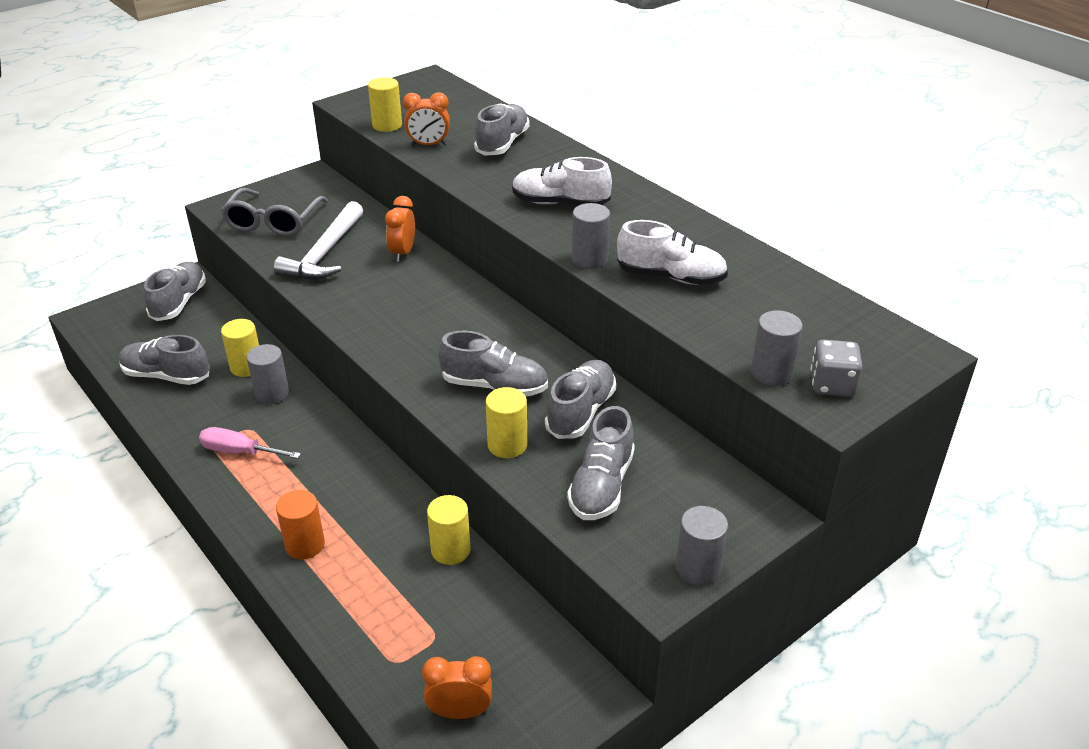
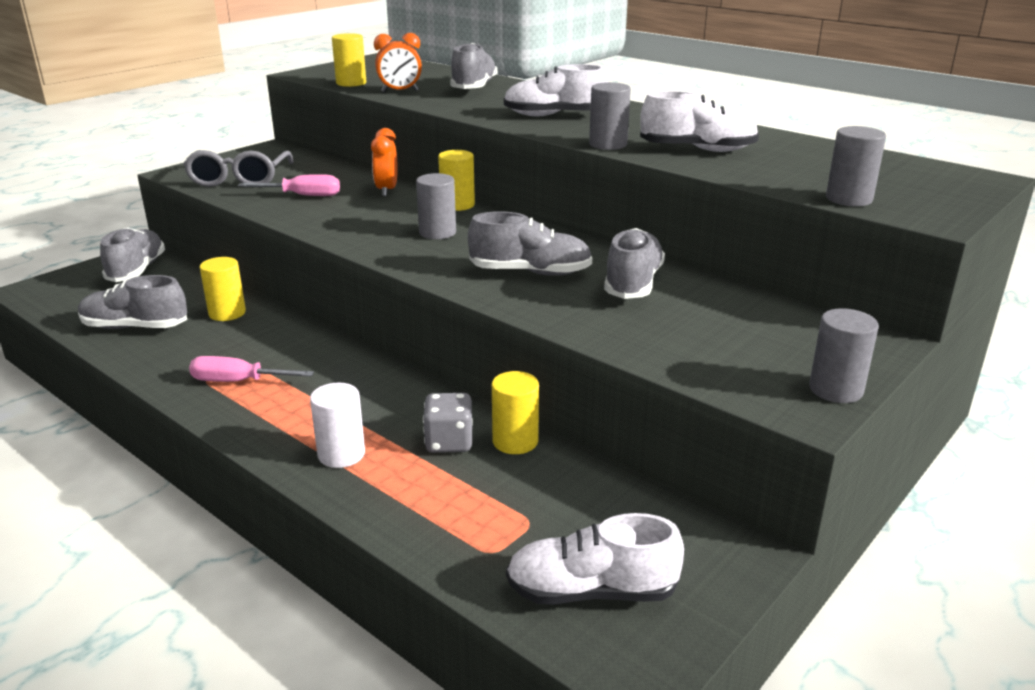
camera: 10 degrees left, 10 degrees down
(272, 393) = (262, 331): grey cylinder -> grey cylinder (437, 232)
(305, 545) = (341, 454): orange cylinder -> white cylinder
(324, 253) = (303, 196): white hammer -> pink screwdriver
(460, 712) = (591, 591): orange clock -> white shoe
(507, 445) = (567, 313): yellow cylinder -> yellow cylinder (457, 205)
(601, 486) = (688, 335): grey shoe -> none
(832, 385) = (915, 202): grey dice -> grey dice (449, 442)

